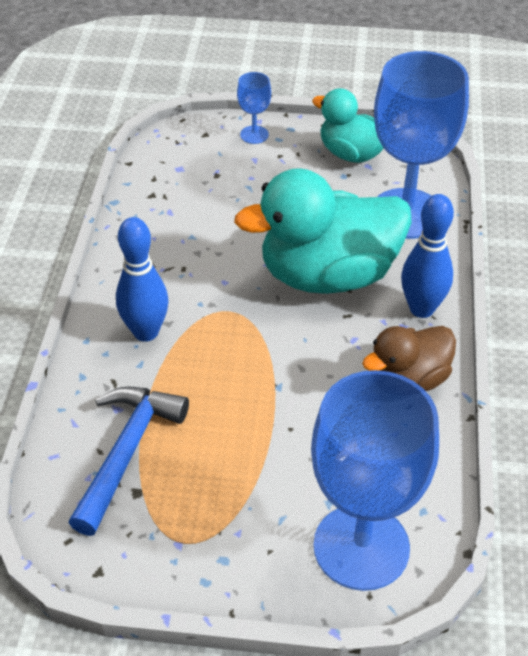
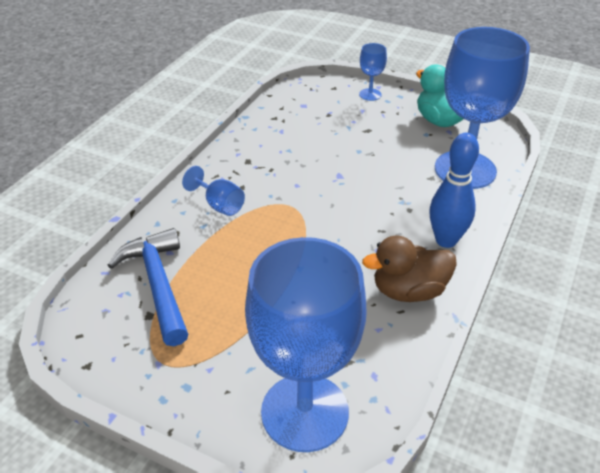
camera: 20 degrees right, 5 degrees down
(127, 452) = (158, 284): blue hammer -> blue hammer turned 60 degrees counterclockwise
(146, 332) = (219, 205): blue bowling pin -> blue goblet
(328, 275) = (380, 198): turquoise duck -> none

